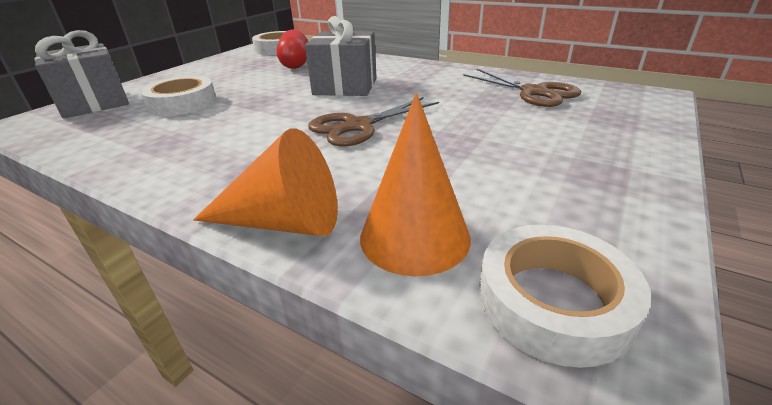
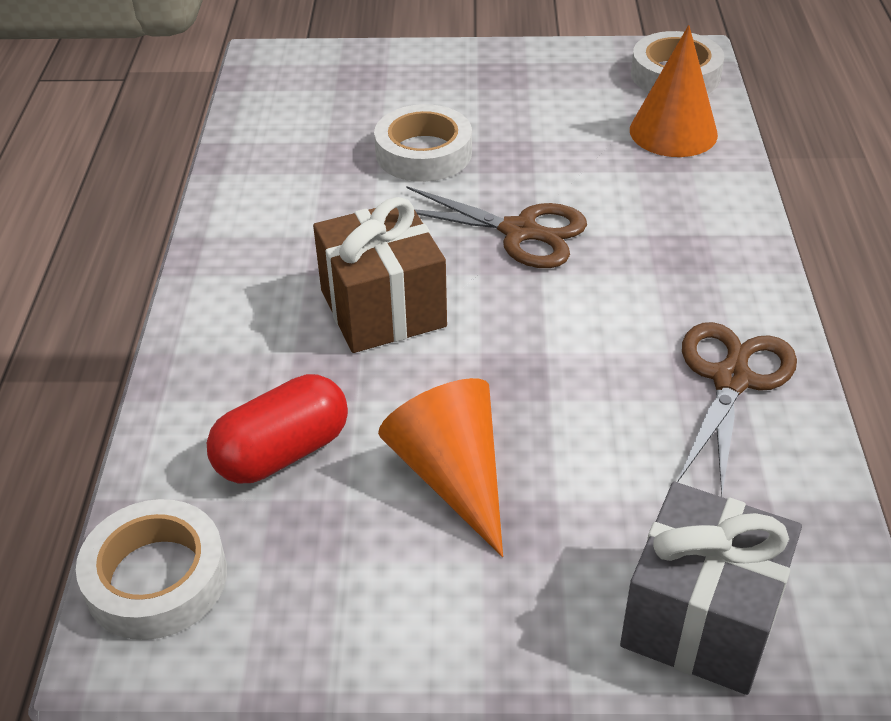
camera: 120 degrees left, 10 degrees up
(182, 103) = (594, 470): white tape -> white tape (423, 153)
(284, 222) = (725, 195): orange cone -> orange cone (452, 475)
(345, 86) = (383, 308): grey gift -> brown gift
(534, 92) = (304, 133): brown scissors -> brown scissors (731, 380)

